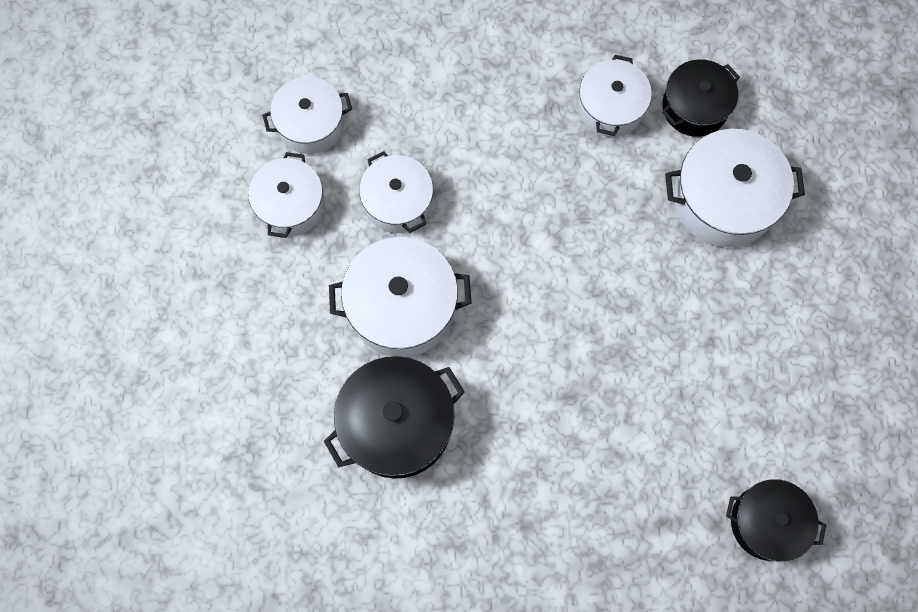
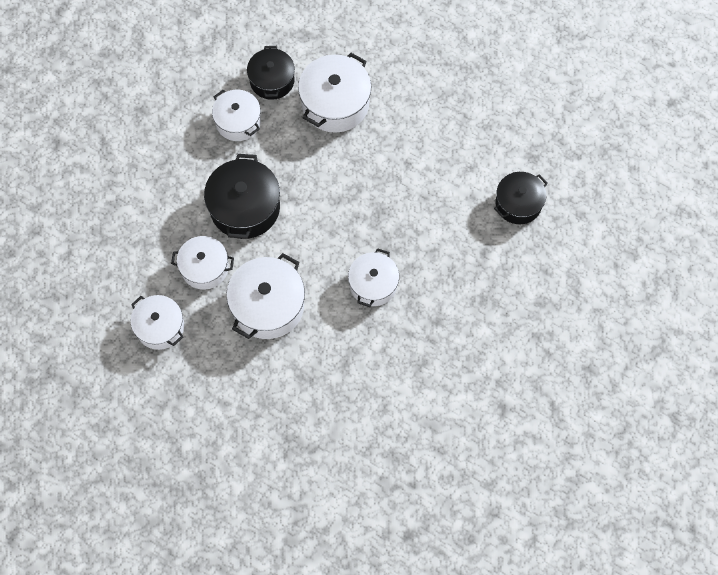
camera: 55 degrees left, 5 degrees down
(311, 124) = (119, 284): white pot -> white pot (373, 284)
(397, 424) = (332, 351): black pot -> black pot (245, 208)

